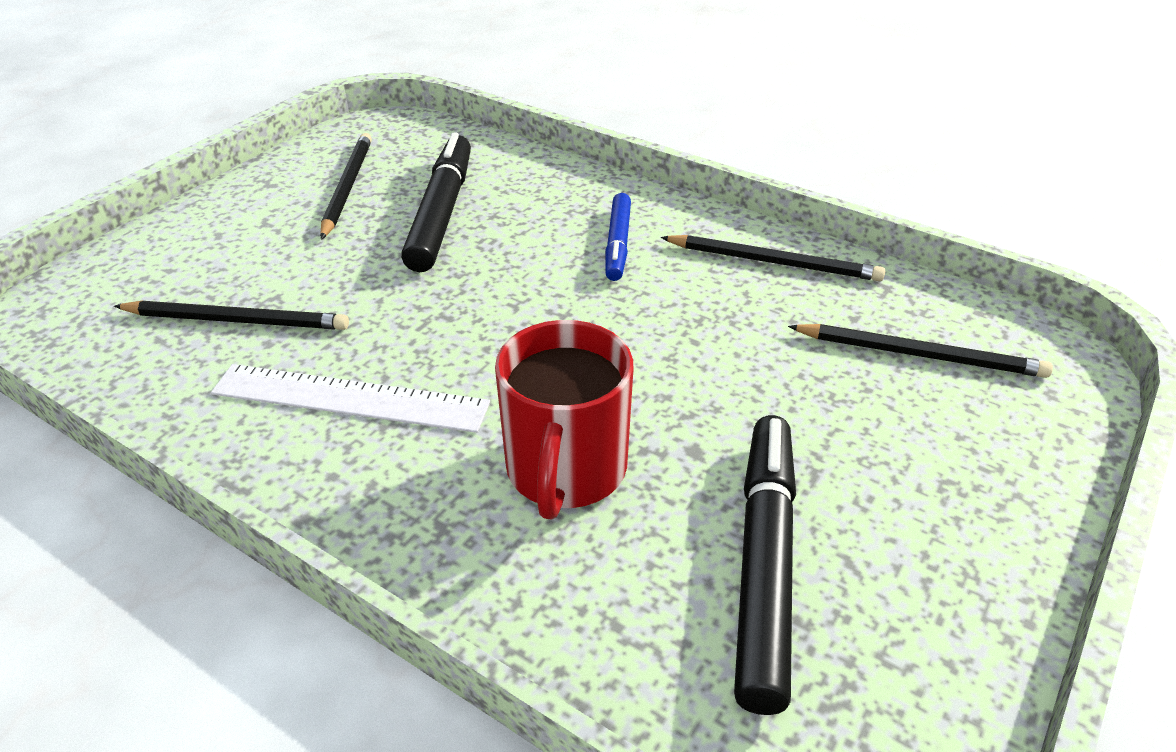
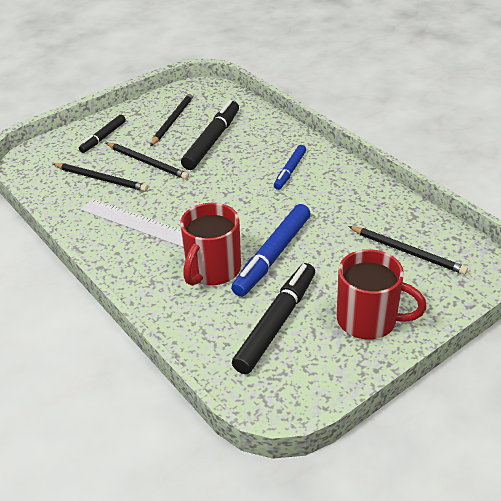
camera: 20 degrees right, 0 degrees up
(213, 238) = (103, 137): none -> black marker
(674, 414) = (272, 256): none -> blue marker
(774, 262) = (363, 193): black pencil -> black pencil (147, 162)
(942, 510) = (368, 320): none -> red mug

